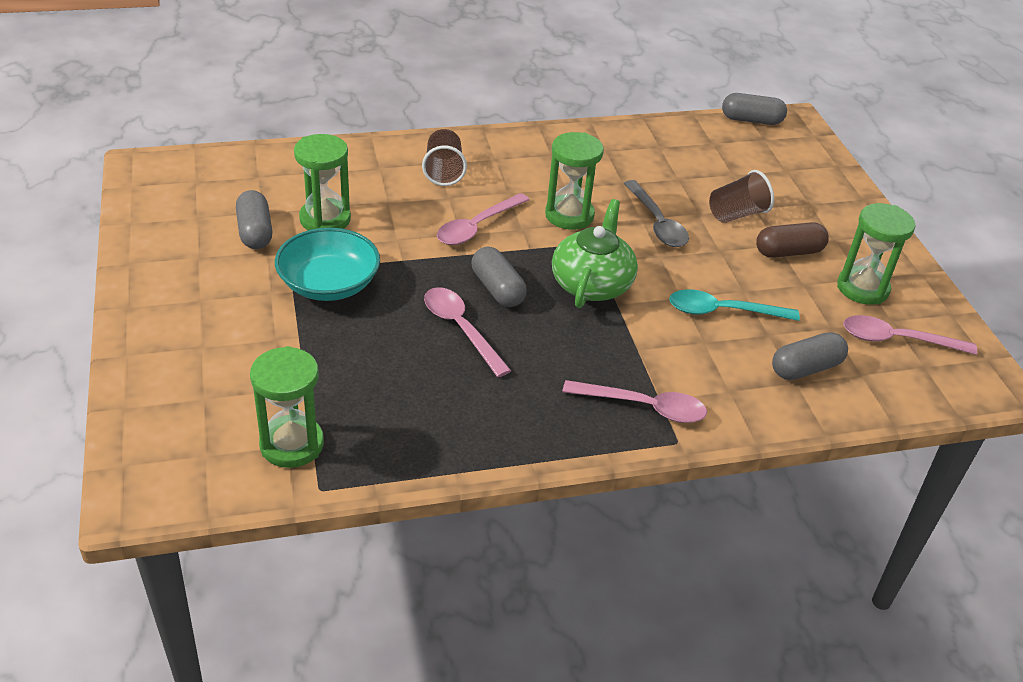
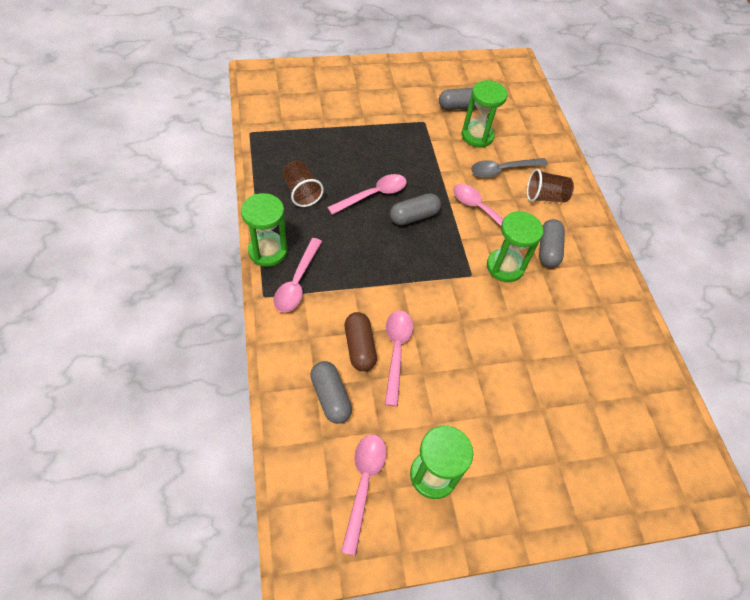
camera: 90 degrees right, 15 degrees up
(292, 444) = (282, 122): green hourglass -> green hourglass (268, 251)
(329, 284) = (413, 137): turquoise bowl -> none
(592, 284) = (423, 270): green teapot -> none
(657, 223) = (504, 325): grey spoon -> grey spoon (502, 170)
(722, 311) = (396, 351): turquoise spoon -> pink spoon
(736, 214) = (528, 391): brown cup -> brown cup (301, 192)
(751, 120) = (696, 442): grey capsule -> grey capsule (548, 250)
(788, 252) = (479, 422): brown capsule -> brown capsule (359, 347)

